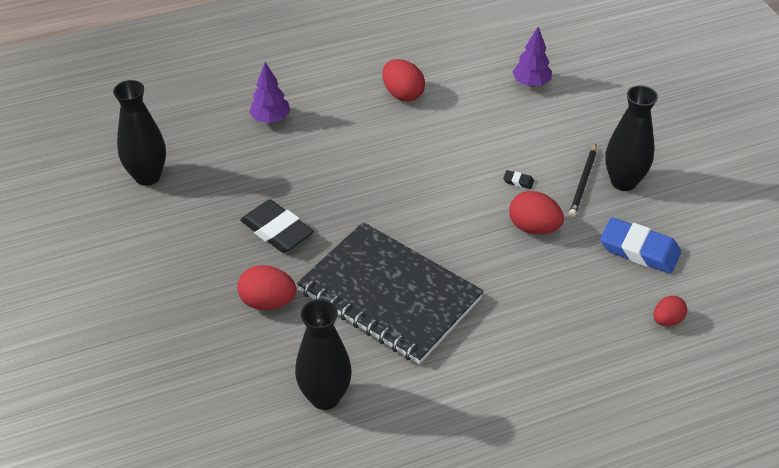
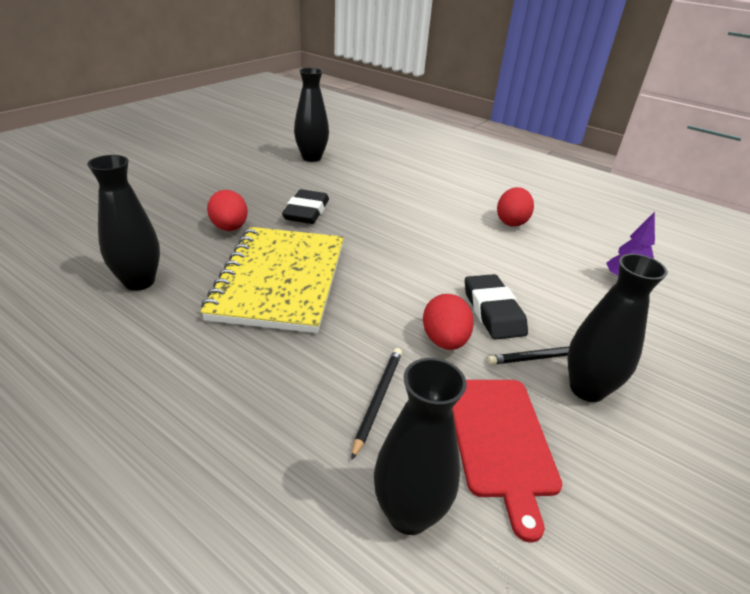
camera: 55 degrees right, 10 degrees down
(271, 119) = (413, 180): purple tree -> none
(389, 295) = (280, 280): black notebook -> yellow notebook
(518, 181) = (493, 311): black eraser -> black eraser, size x2.45
(571, 293) = (378, 399): none -> black pencil
(639, 250) = (500, 440): blue eraser -> red cutting board
(667, 320) = (409, 514): red egg -> black vase

